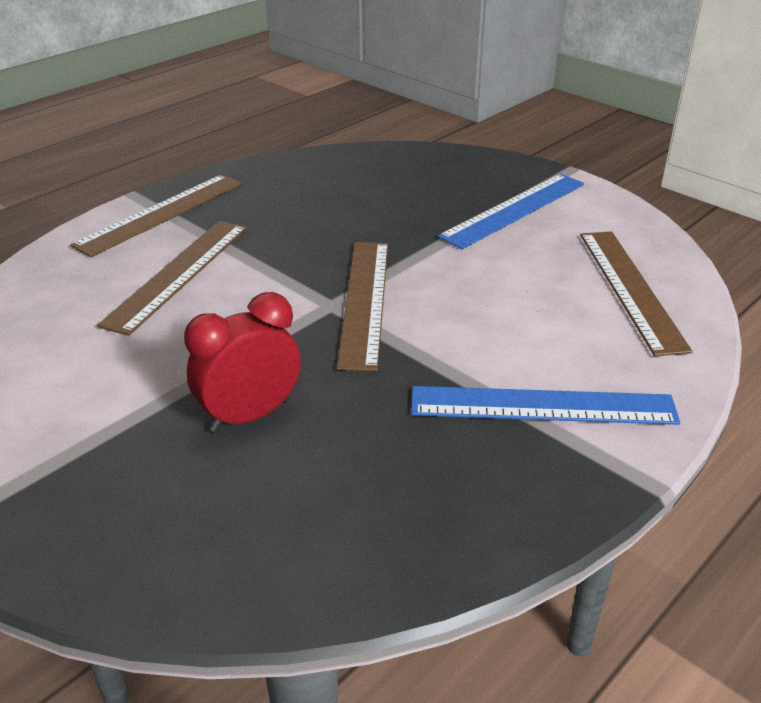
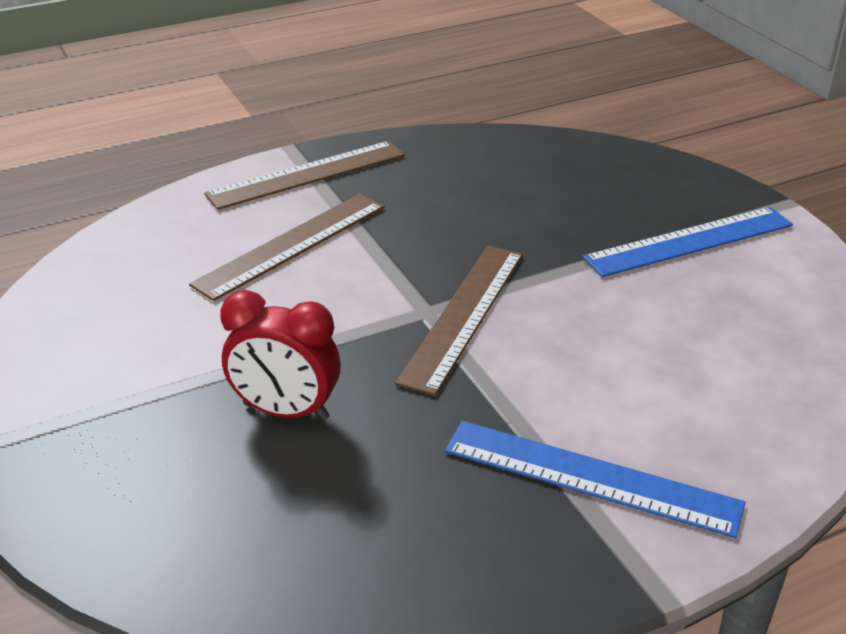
camera: 20 degrees right, 0 degrees up
(250, 415) = (285, 411): red clock -> red clock turned 150 degrees counterclockwise
(630, 289) = (773, 365): brown ruler -> none

